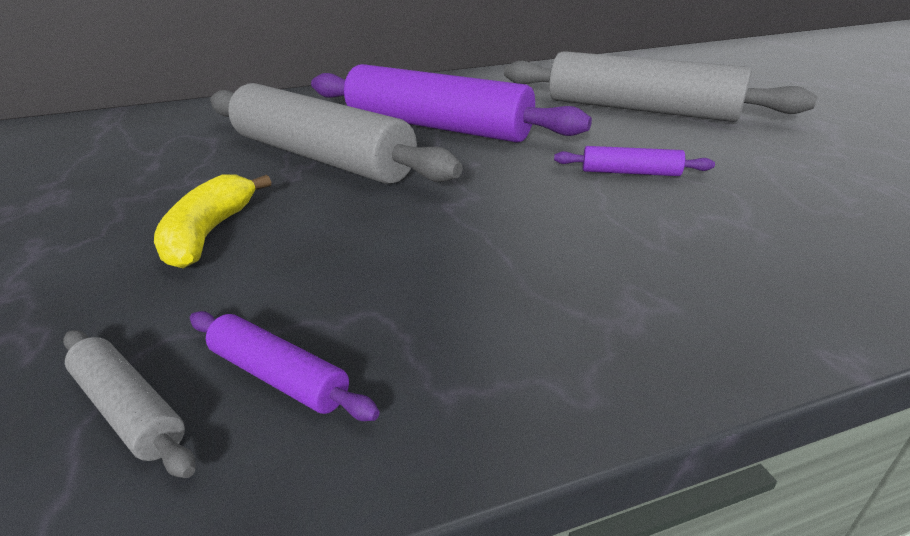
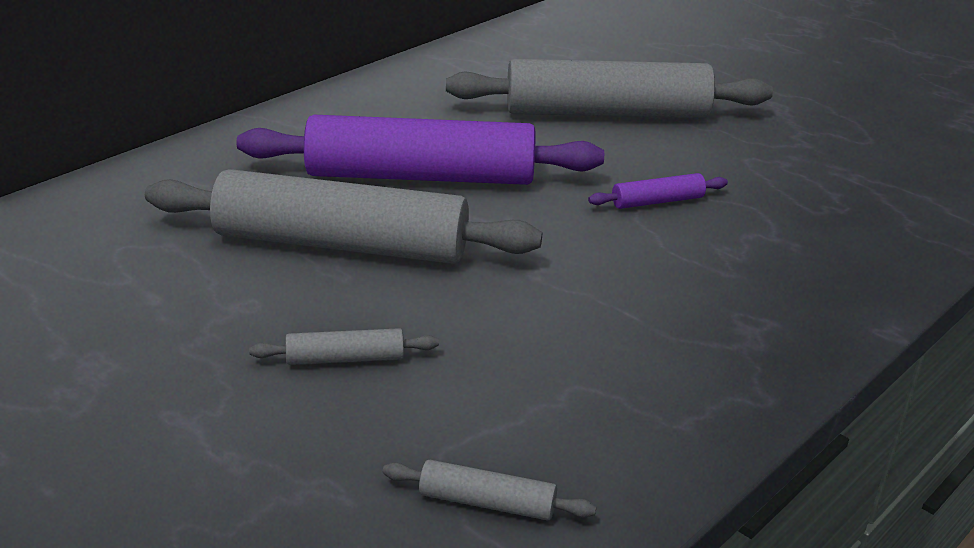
camera: 30 degrees left, 0 degrees up
(209, 233) = (345, 358): yellow banana -> grey rolling pin
(279, 376) = (562, 449): purple rolling pin -> none

